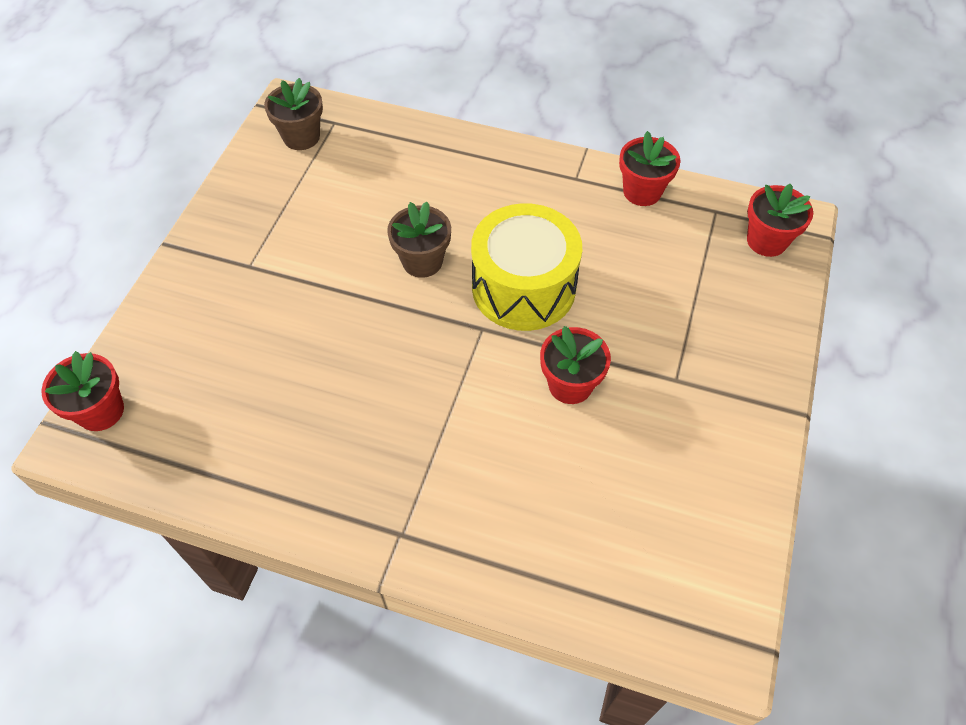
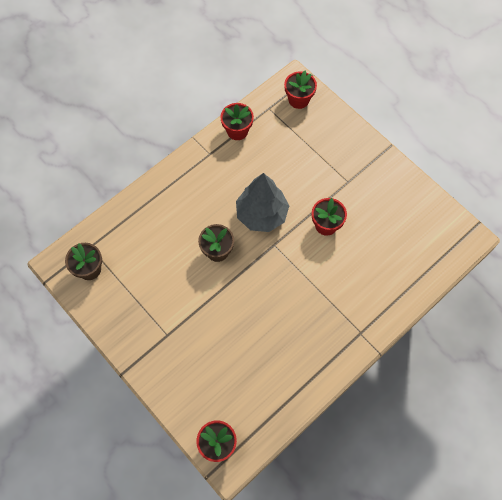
camera: 60 degrees left, 10 degrees up
(523, 287) = (261, 214): yellow drum -> grey tree

